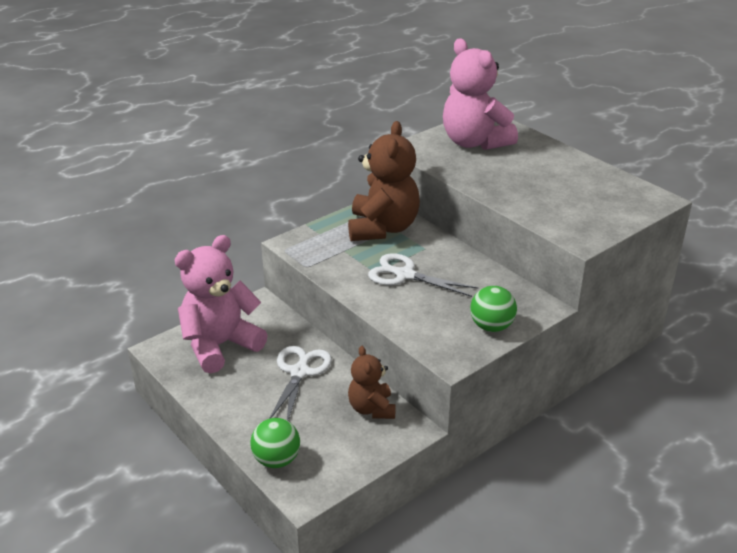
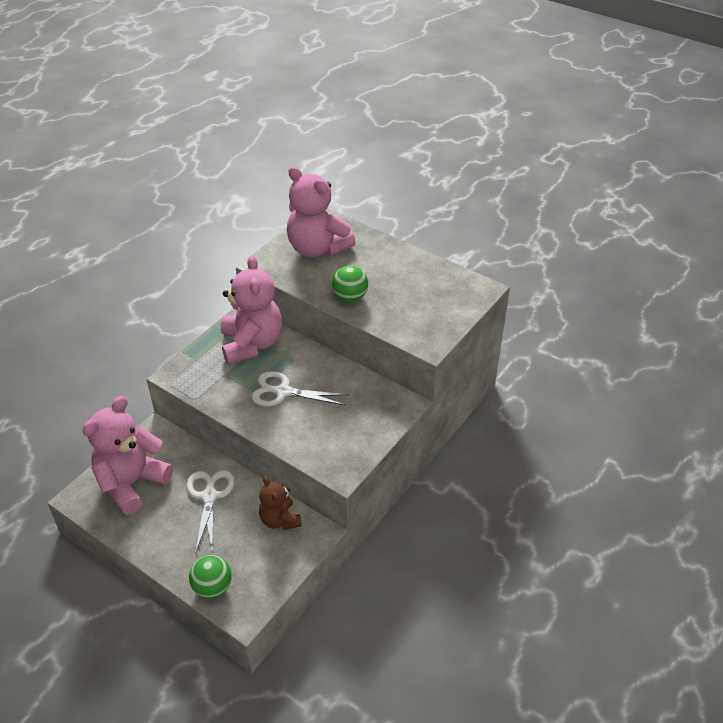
camera: 15 degrees left, 10 degrees up
(382, 228) = (252, 344): brown teddy bear -> pink teddy bear
(491, 327) = (367, 432): green ball -> green ball (350, 297)

